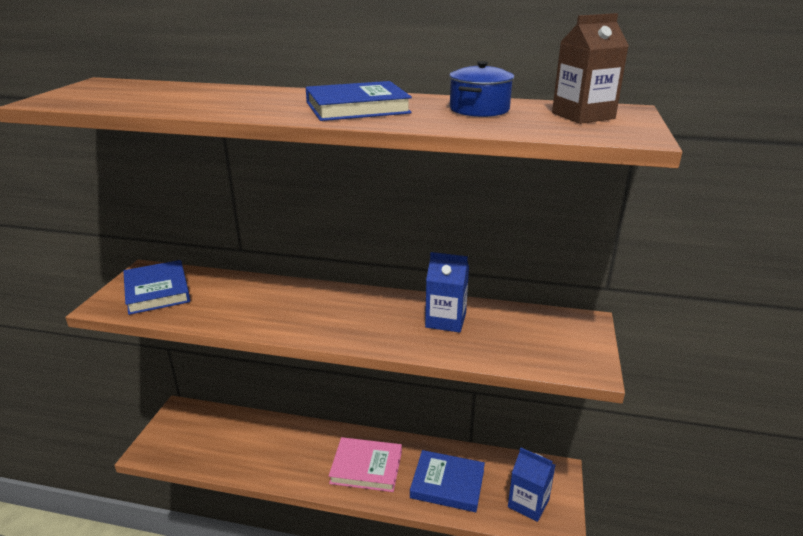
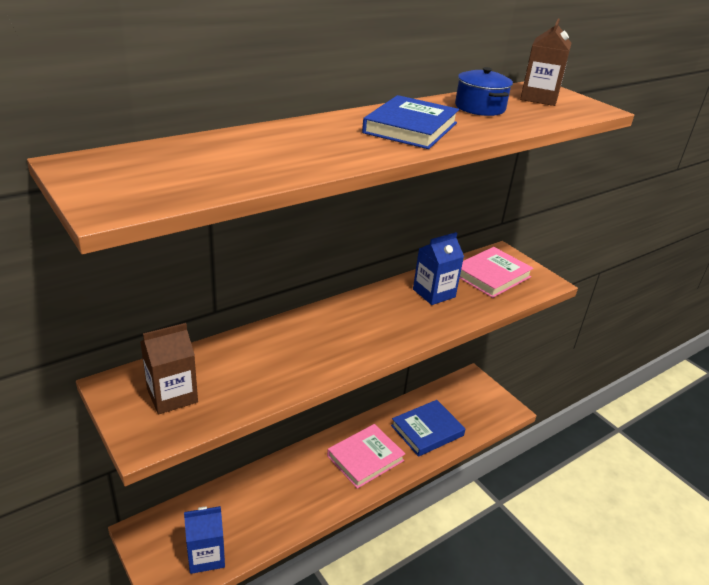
camera: 50 degrees left, 5 degrees up
(157, 291) = (172, 395): blue book -> brown carton
(528, 503) = (481, 409): blue carton -> blue carton (206, 555)
(534, 334) = (491, 275): none -> pink book

